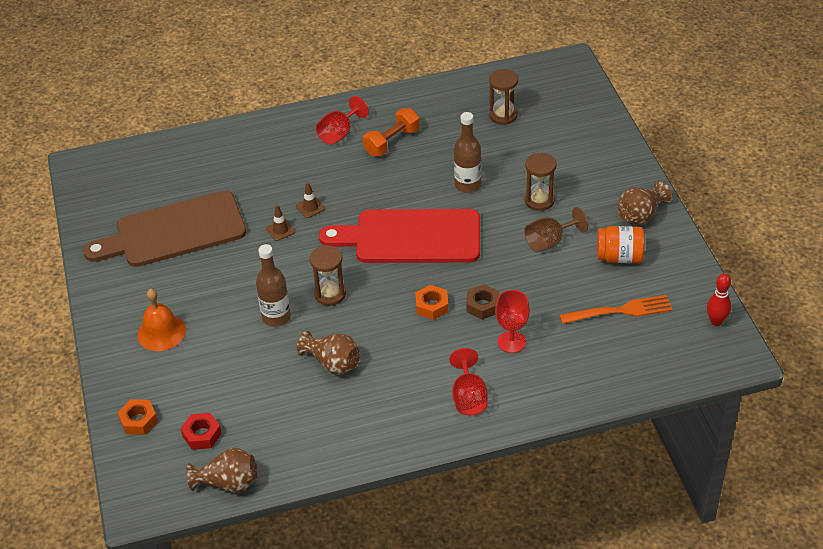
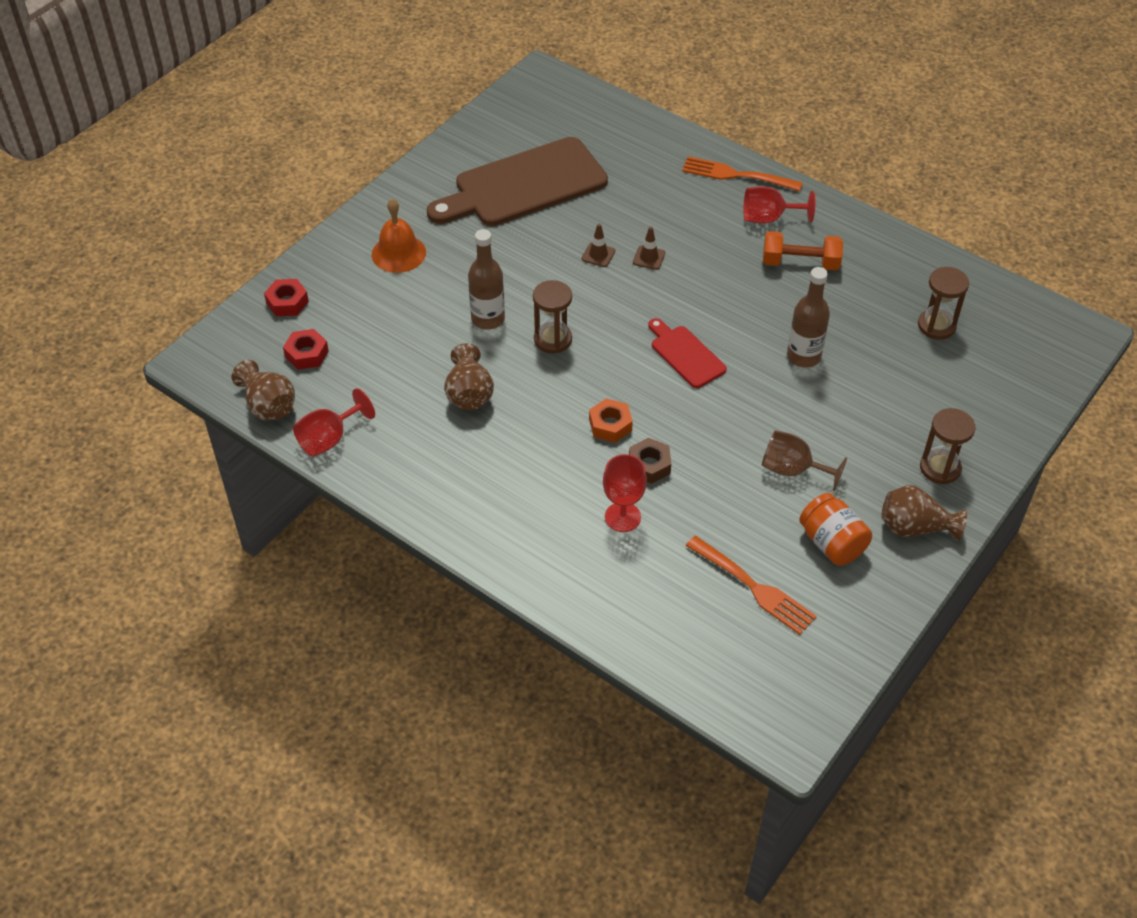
camera: 50 degrees right, 5 degrees up
(138, 421) = (287, 302): orange nut -> red nut
(174, 231) = (524, 185): brown cutting board -> brown cutting board turned 60 degrees counterclockwise
(286, 126) = (737, 175): none -> orange fork
(410, 237) = (685, 354): red cutting board -> red cutting board, size x0.49
(468, 397) = (519, 524): red goblet -> red goblet (329, 439)
(539, 200) = (843, 427): brown hourglass -> brown hourglass (940, 468)
(716, 321) = (823, 686): red bowling pin -> none

